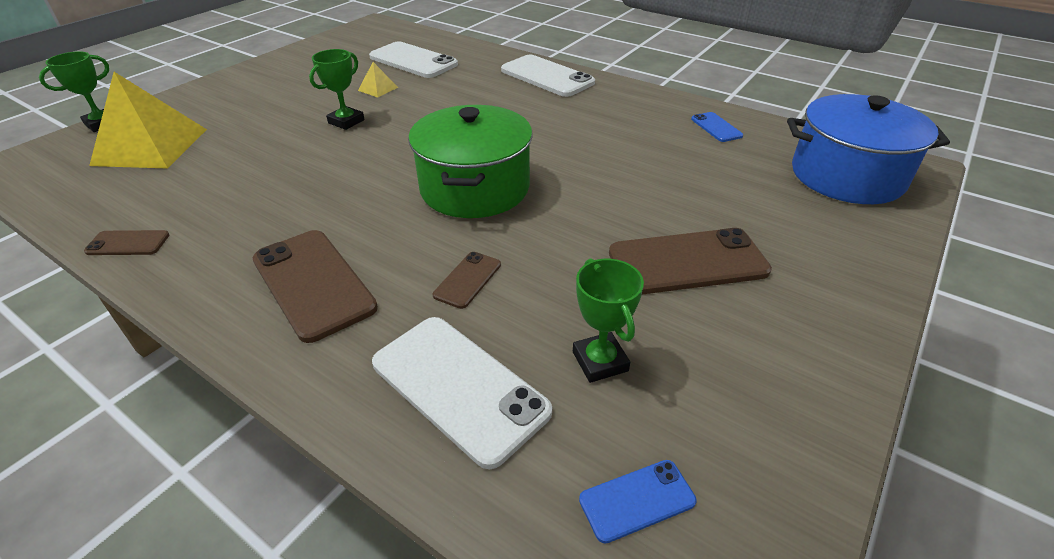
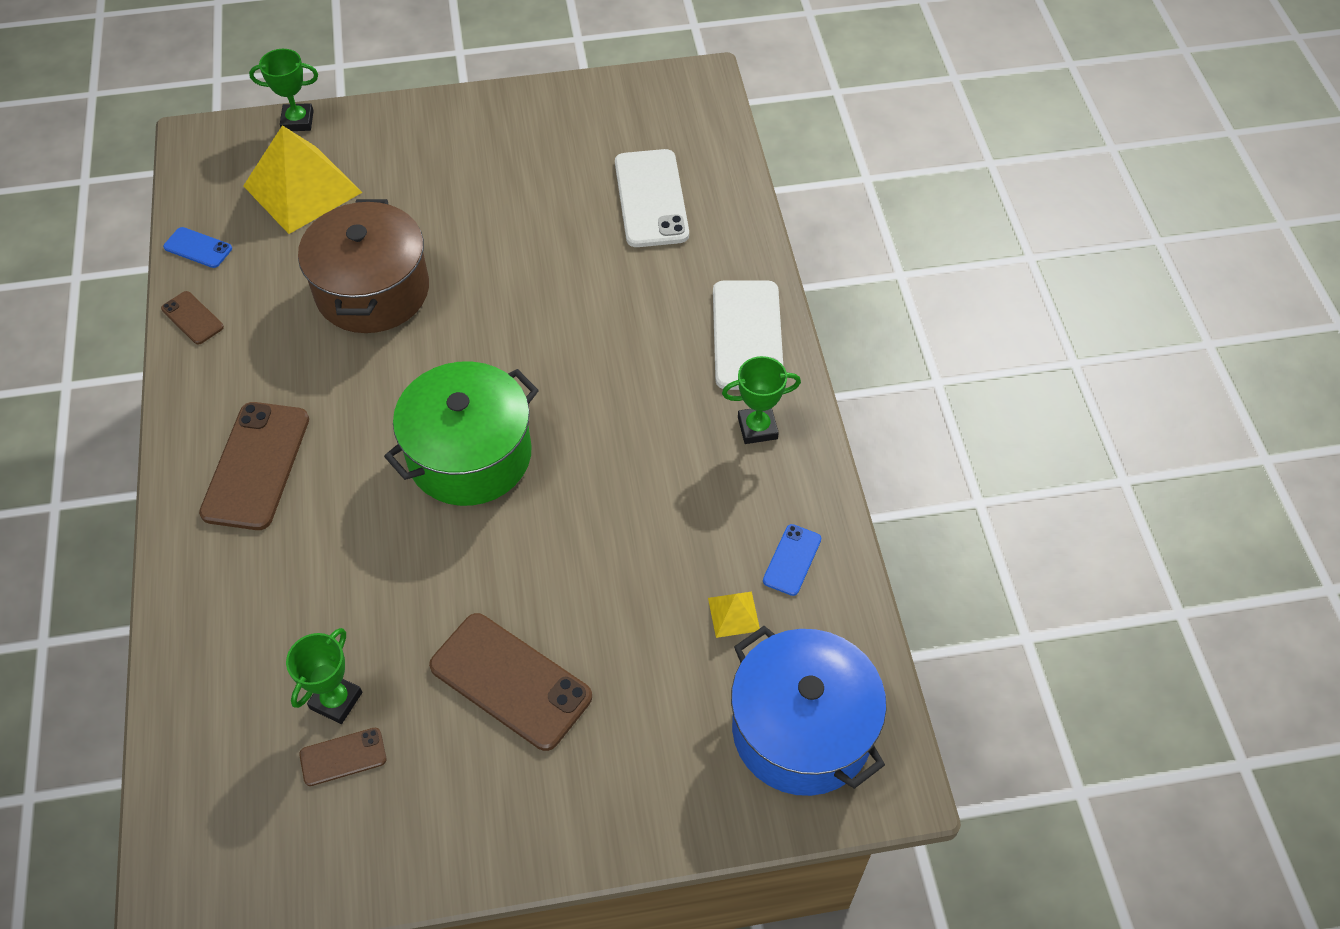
camera: 45 degrees right, 15 degrees up
(282, 160) = (372, 290): none -> brown pot
(346, 121) = (477, 268): green trophy -> green trophy (757, 428)
(378, 89) = (561, 230): yellow pyramid -> yellow pyramid (734, 614)
(459, 387) = (240, 637): white phone -> none
(467, 280) = (347, 553): brown phone -> brown phone (343, 757)
(637, 500) = (234, 801): blue phone -> blue phone (198, 248)

